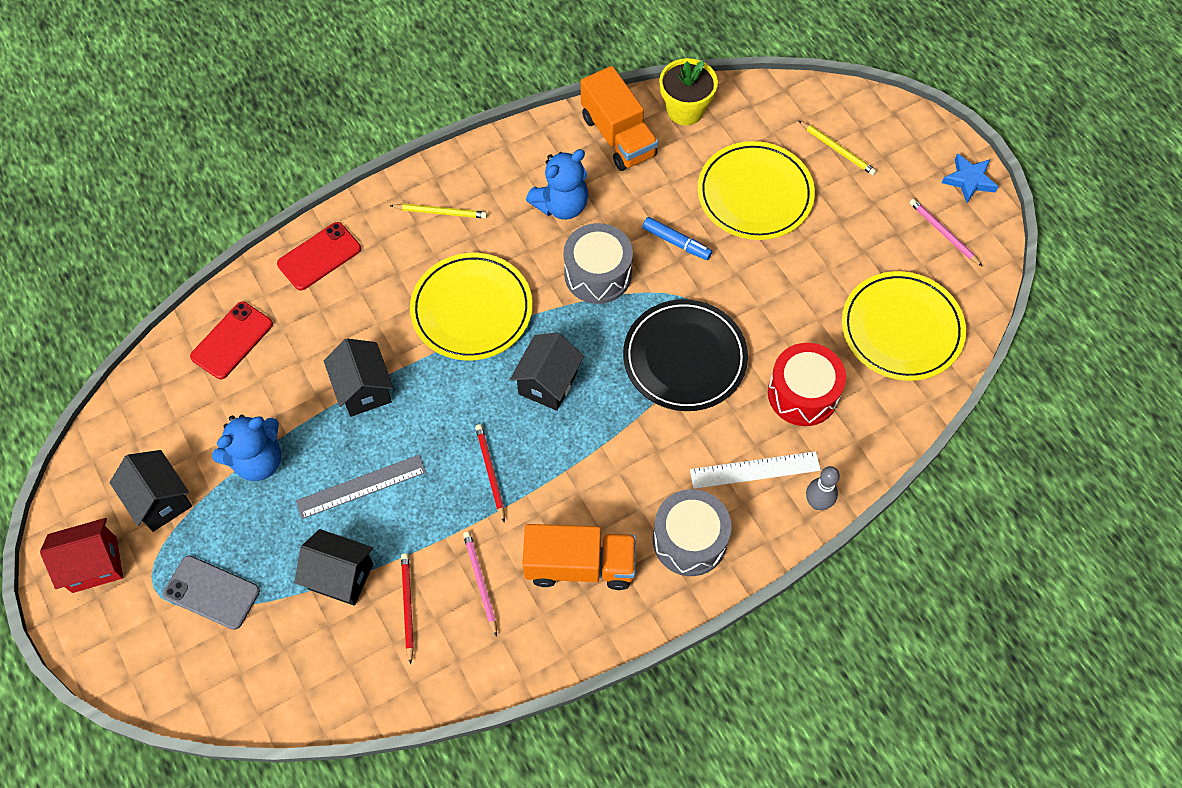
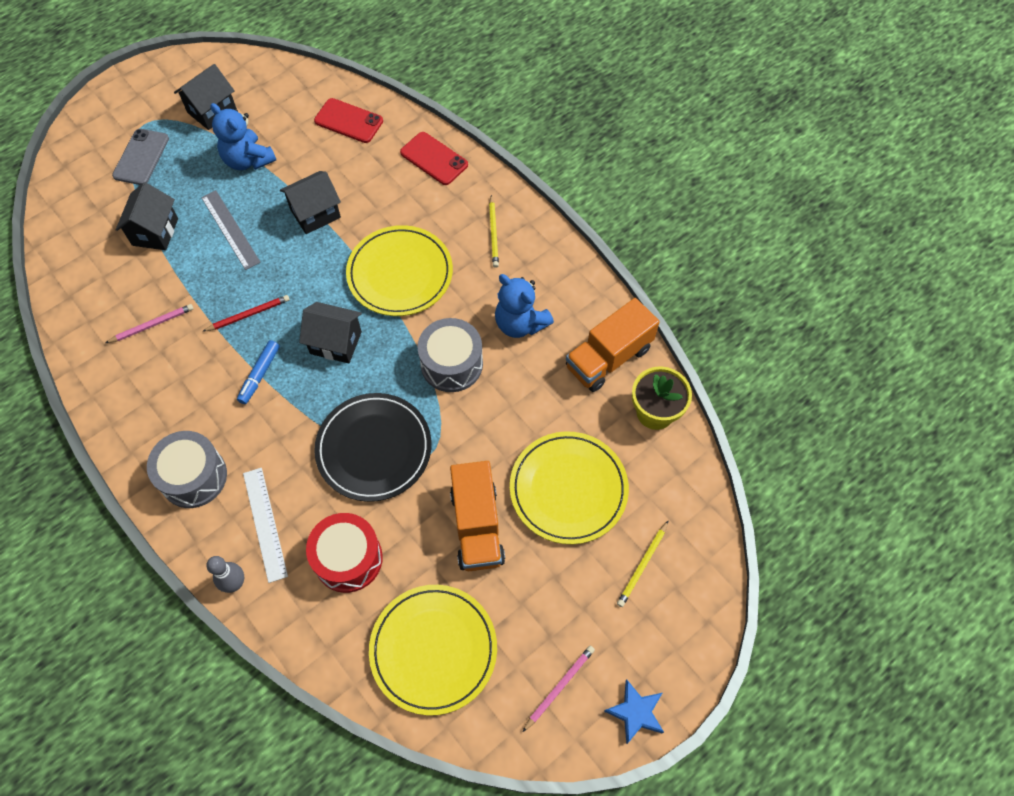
camera: 80 degrees right, 0 degrees up
(94, 564) = (161, 87): red house -> none
(407, 606) = (131, 279): red pencil -> none
(580, 565) = (168, 394): orange truck -> orange truck (477, 526)
(676, 242) = (498, 425): blue marker -> blue marker (259, 375)

